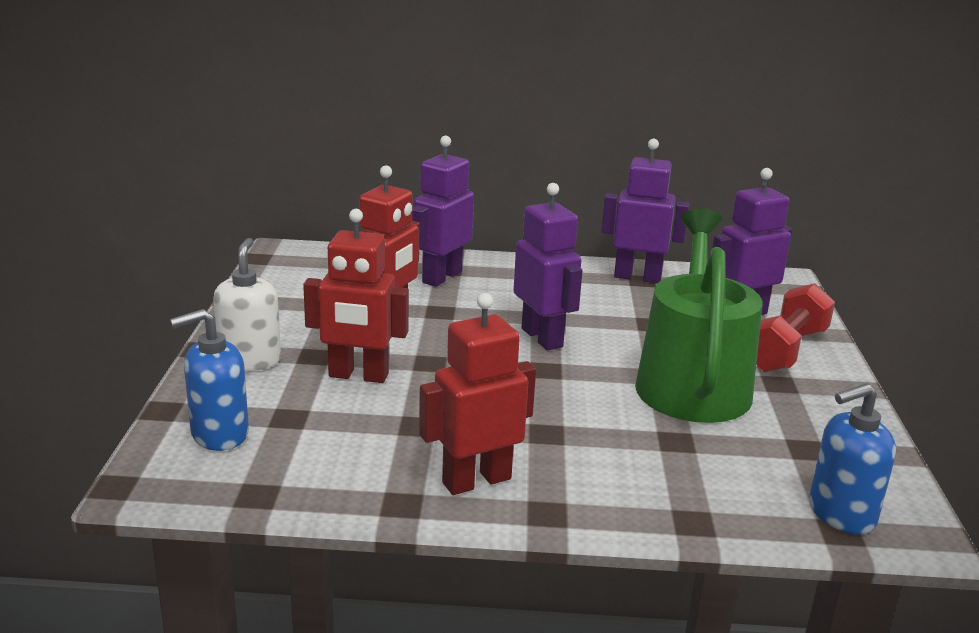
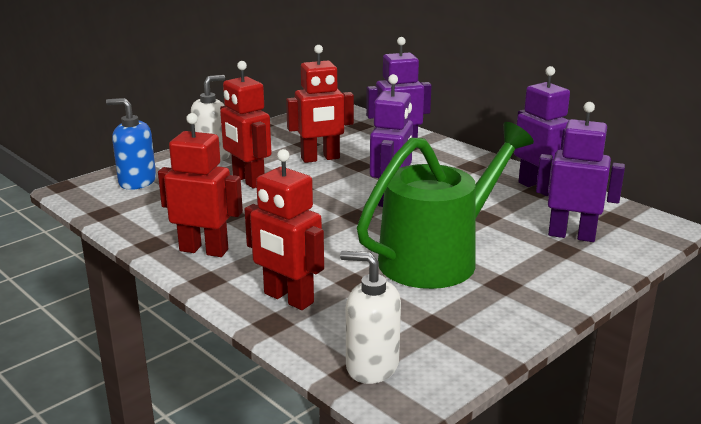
camera: 45 degrees right, 0 degrees up
(658, 489) = (288, 298): none -> red robot
(785, 350) = (554, 268): red dumbbell -> none
(841, 514) = (371, 366): blue soap dispenser -> white soap dispenser

